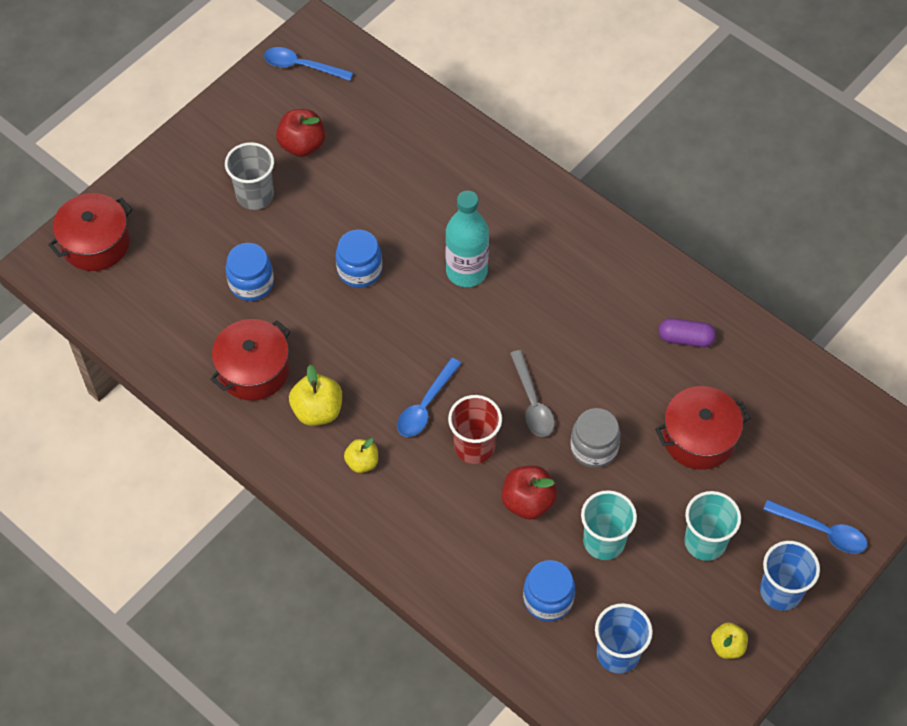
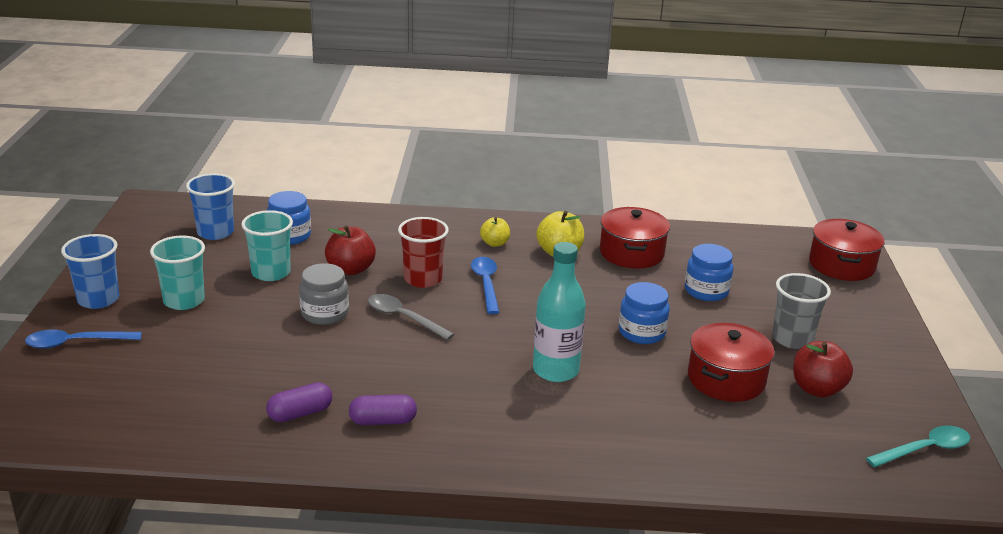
camera: 140 degrees right, 30 degrees down
(301, 66) = (925, 449): blue spoon -> turquoise spoon
(632, 296) = (383, 421): none -> purple capsule
(699, 438) = (234, 354): red pot -> red pot (726, 379)
(727, 646) = (129, 261): yellow apple -> none

